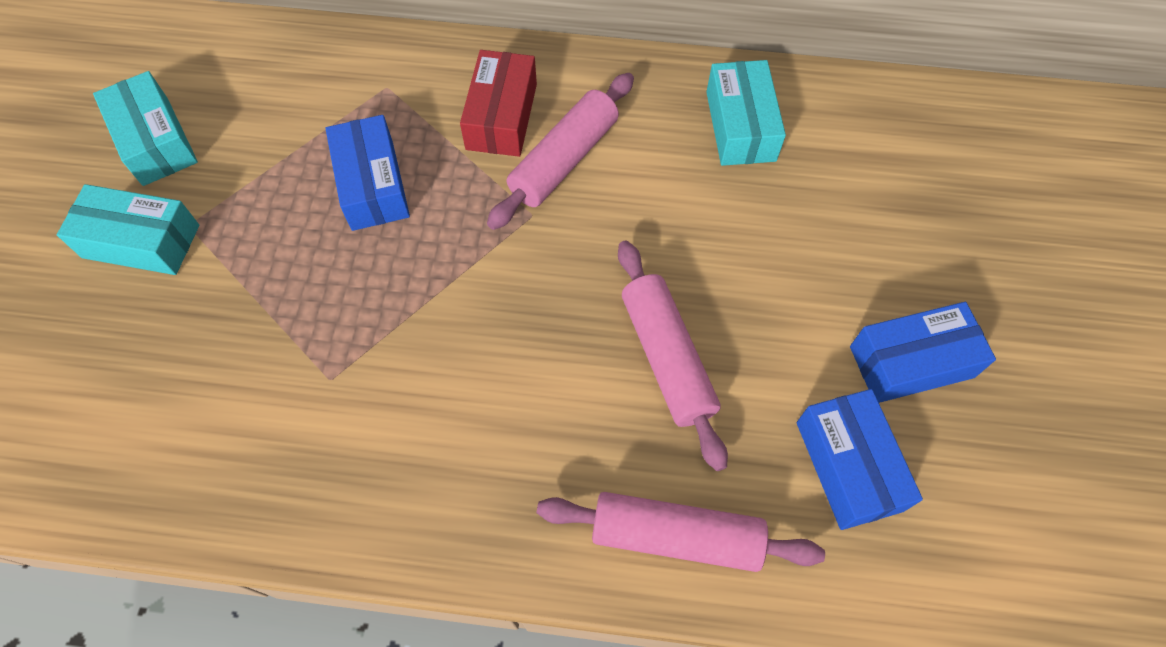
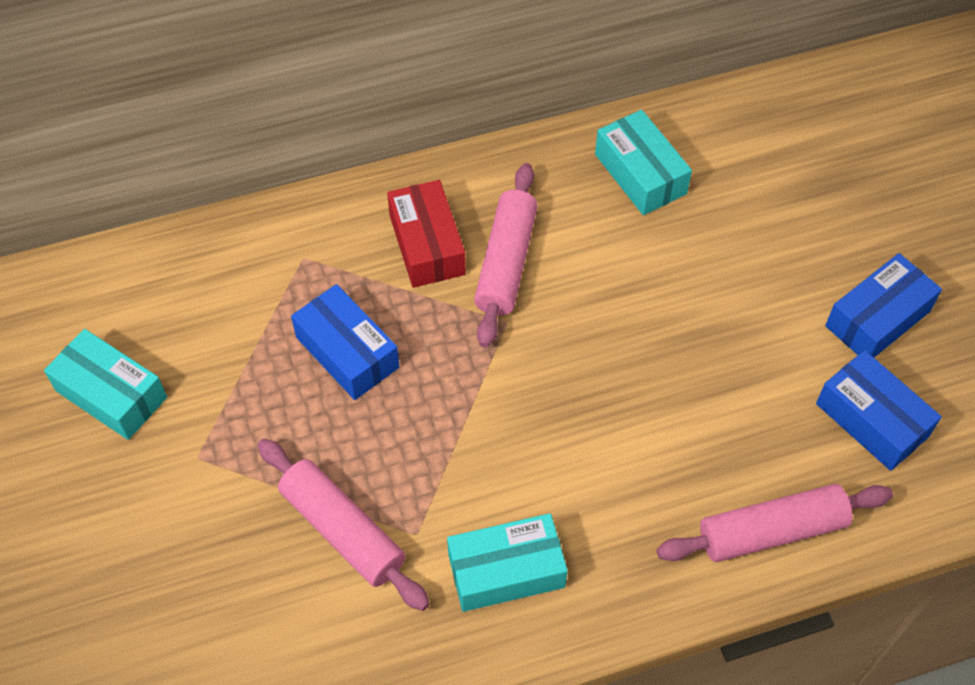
camera: 25 degrees left, 5 degrees down
(141, 241) = (162, 490): turquoise box -> turquoise box (506, 571)
(667, 358) = (688, 395): pink rolling pin -> pink rolling pin (343, 530)

